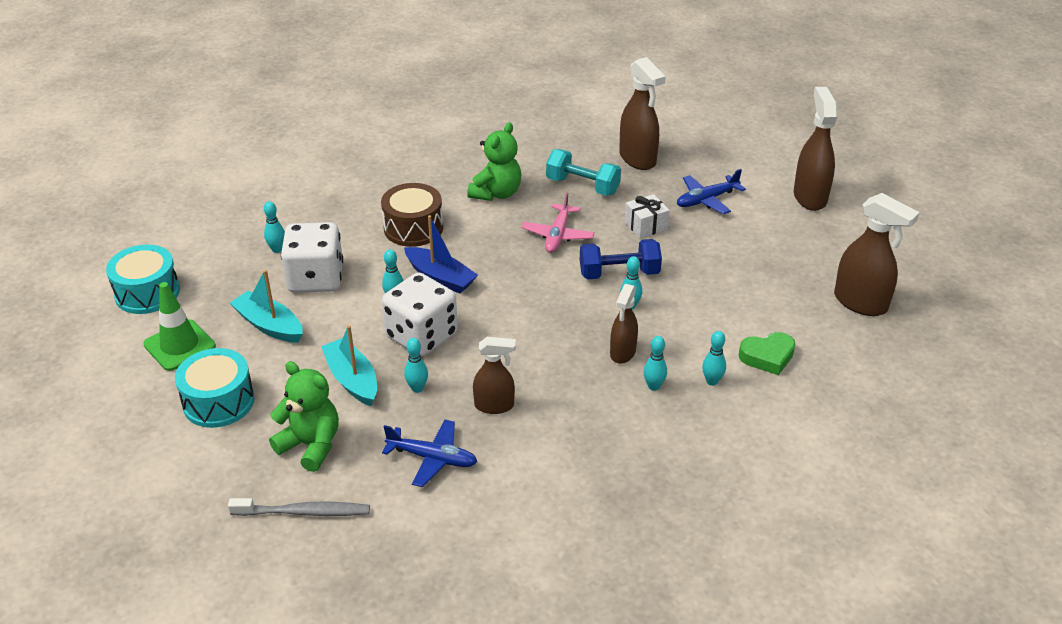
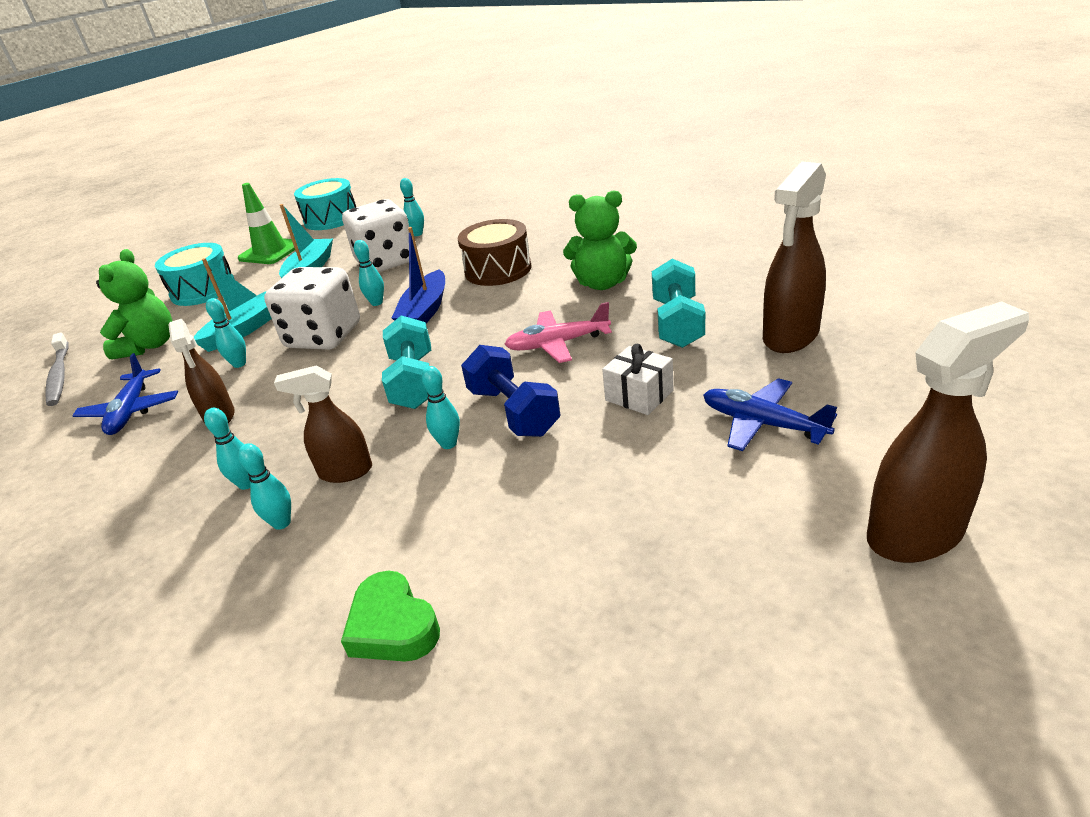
camera: 70 degrees right, 5 degrees down
(542, 304) = (413, 382): none -> turquoise dumbbell
(712, 381) = (308, 578): turquoise bowling pin -> turquoise bowling pin (247, 484)
(861, 303) = (631, 725): brown spray bottle -> none

